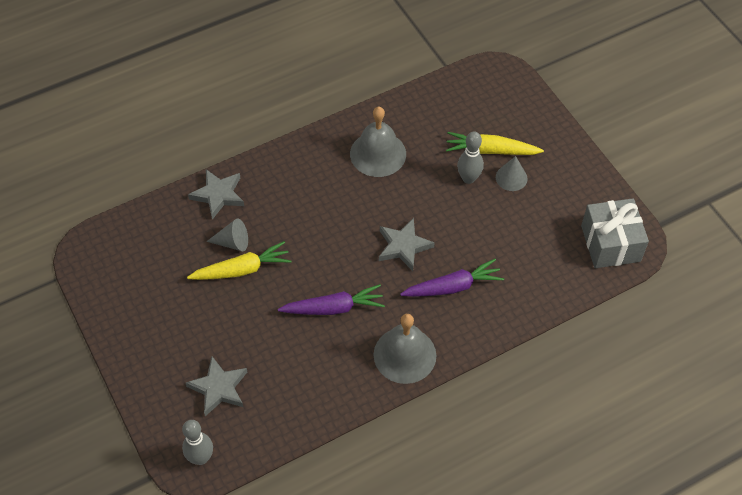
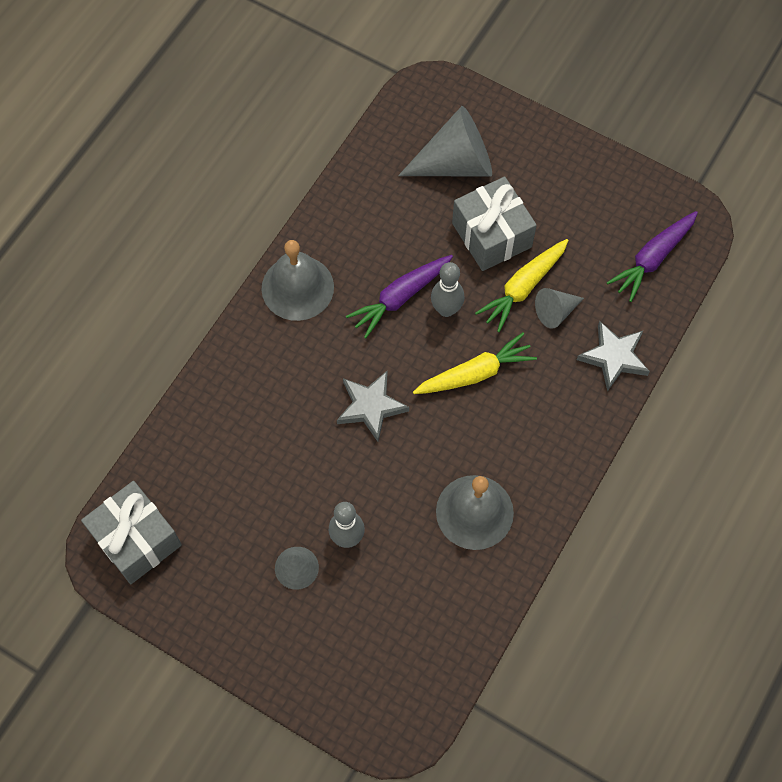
camera: 150 degrees right, 10 degrees up
(201, 458) = (426, 99): grey bowling pin -> grey bowling pin (446, 309)
(219, 388) = (456, 163): grey star -> grey cone
(235, 318) = (492, 235): none -> grey gift
(452, 287) = (289, 387): purple carrot -> purple carrot (653, 258)
(491, 150) = (341, 594): yellow carrot -> yellow carrot (475, 373)

